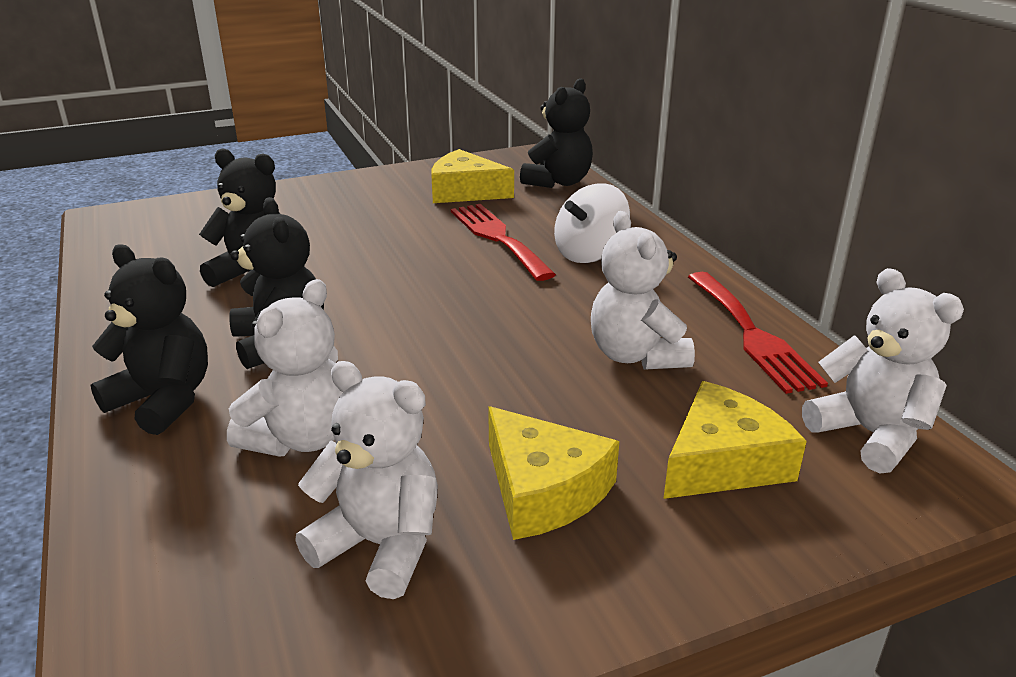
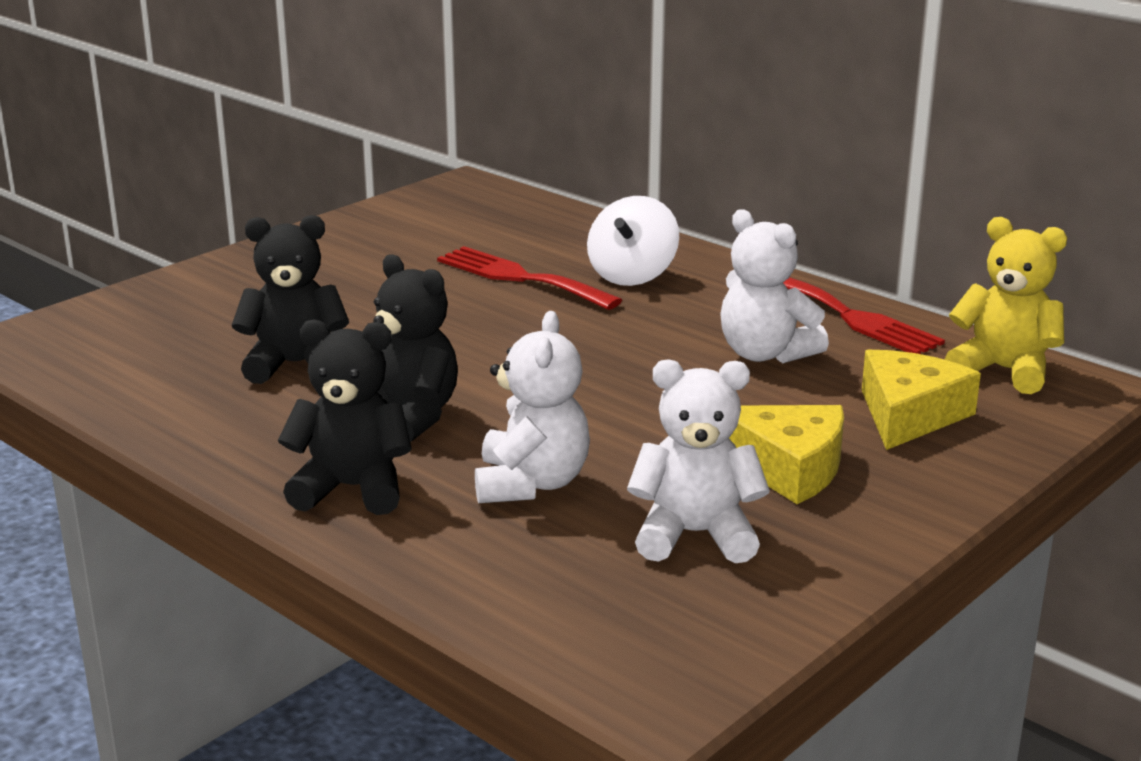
camera: 25 degrees left, 5 degrees down
(465, 191) = (429, 237): yellow cheese -> none
(558, 182) = (523, 209): black teddy bear -> none
(870, 434) = (1003, 370): white teddy bear -> yellow teddy bear

